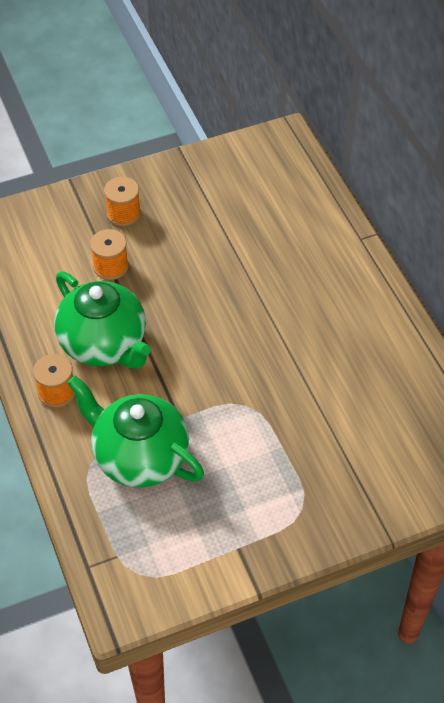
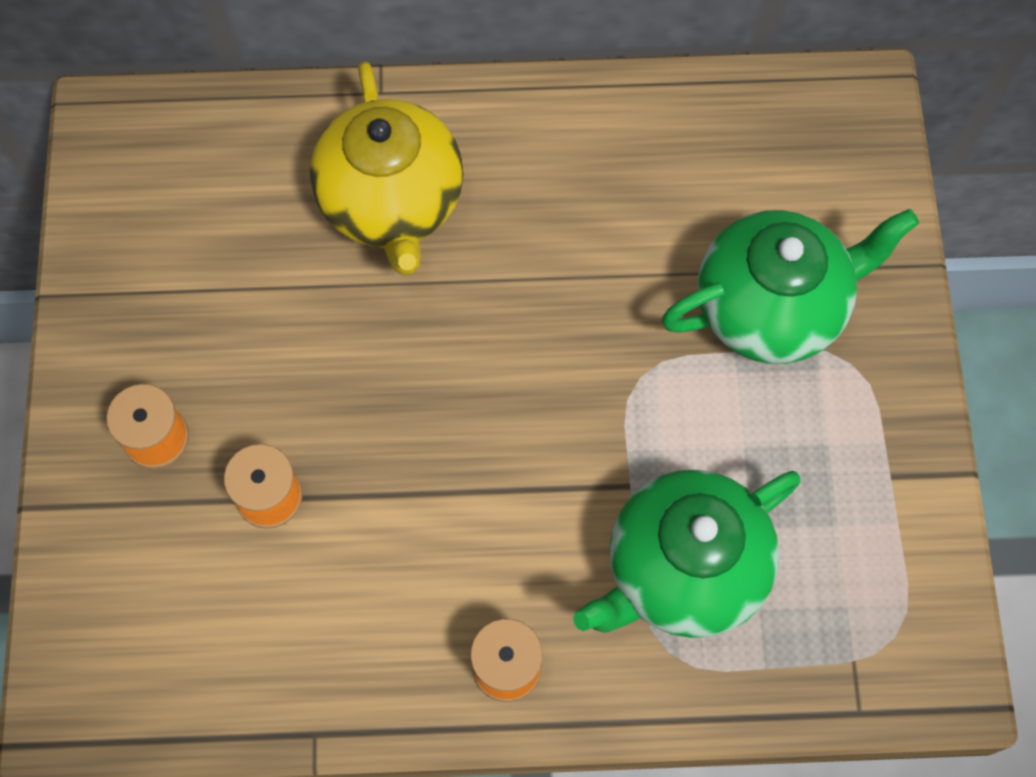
camera: 70 degrees left, 15 degrees up
(104, 344) = (436, 558): green teapot -> green teapot (772, 308)
(296, 264) = (392, 203): none -> yellow teapot

